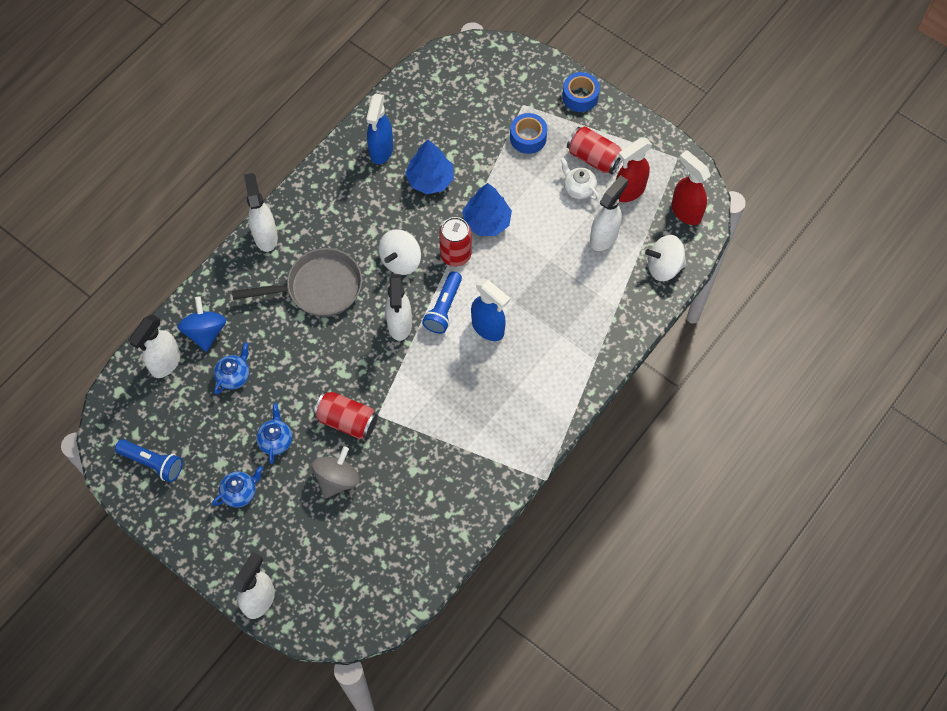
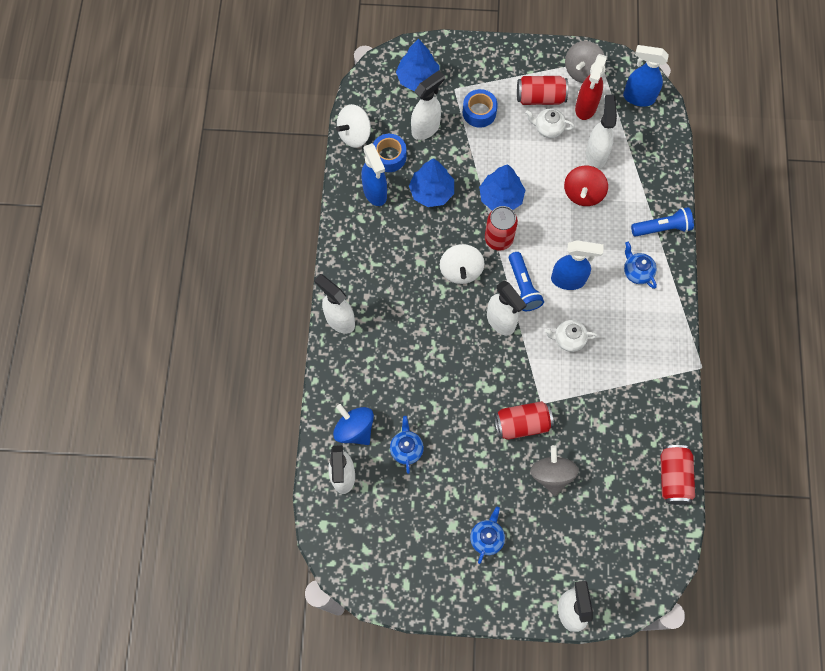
camera: 35 degrees left, 5 degrees up
(153, 462) = (399, 563): blue flashlight -> blue flashlight (662, 228)
(276, 440) = (480, 477): blue teapot -> blue teapot (637, 272)
(318, 288) = (415, 334): grey pan -> none
(441, 554) = (673, 477): none -> red can
(446, 377) = (568, 339): none -> white teapot
(469, 123) = (426, 128): none -> white spray bottle
(497, 77) = (418, 79): none -> blue tree
(563, 263) = (583, 193): none -> red spinning top
(580, 96) = (492, 56): blue tape -> blue tape (389, 156)
(652, 158) = (582, 71): none -> grey spinning top
(664, 267) = (656, 149): white spinning top -> white spinning top (354, 134)
(685, 212) = (638, 97): red spray bottle -> blue spray bottle

